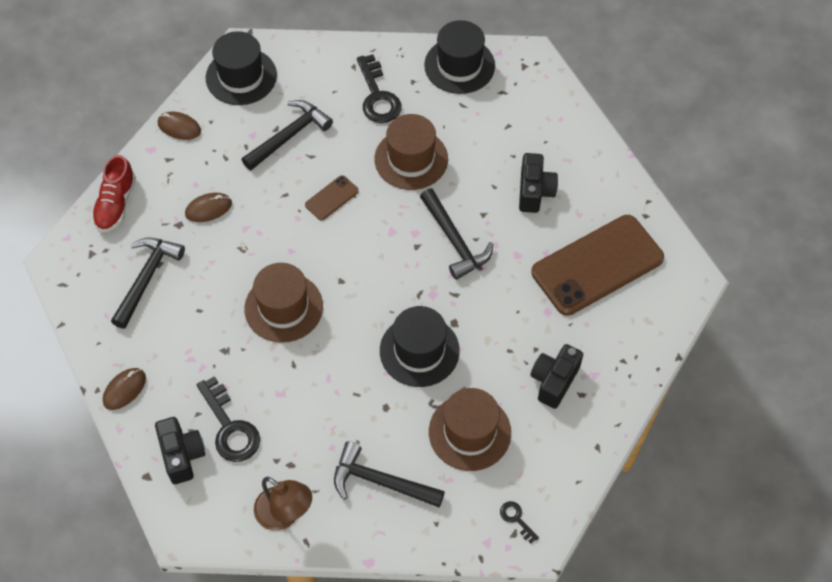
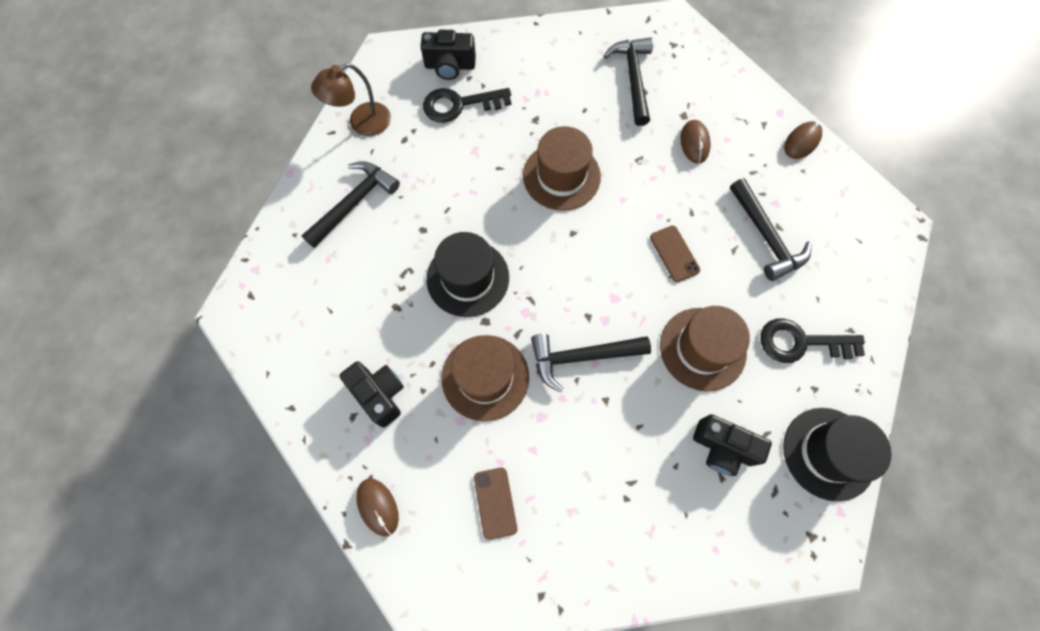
camera: 110 degrees right, 10 degrees up
(116, 204) = (722, 72): red shoe -> none
(124, 389) = (528, 41): brown mouse -> brown mouse (378, 507)
(147, 278) = (633, 78): black hammer -> black hammer turned 135 degrees counterclockwise
(241, 76) = (858, 213): black hat -> none
(469, 432) = (364, 293): brown hat -> brown hat (485, 377)
(516, 519) = (262, 302): black key -> none
(534, 192) = (617, 471): black camera -> black camera (722, 448)
(597, 265) = (495, 503): brown phone -> brown phone, size x0.43

